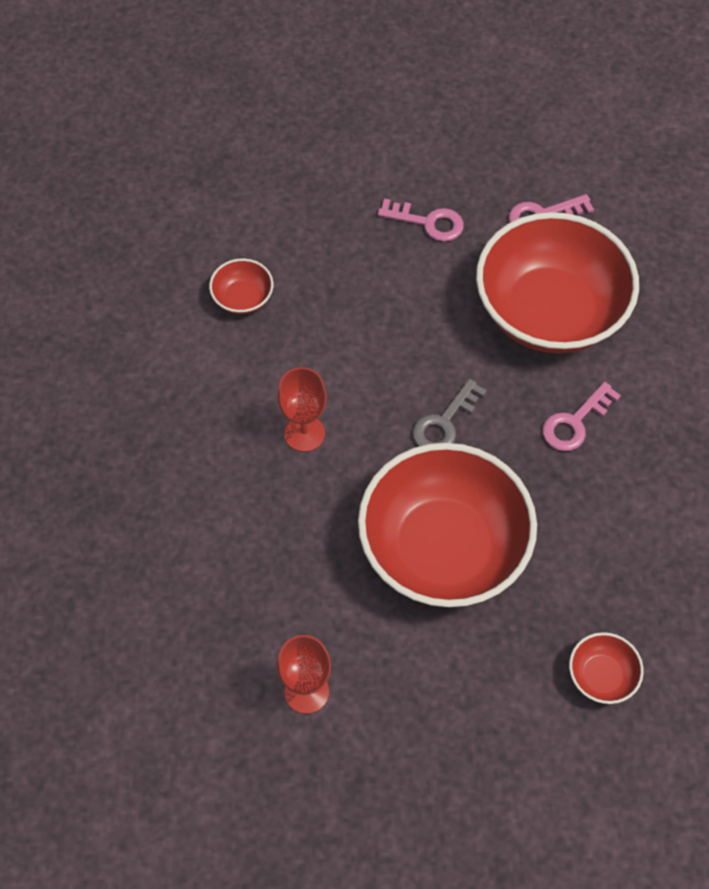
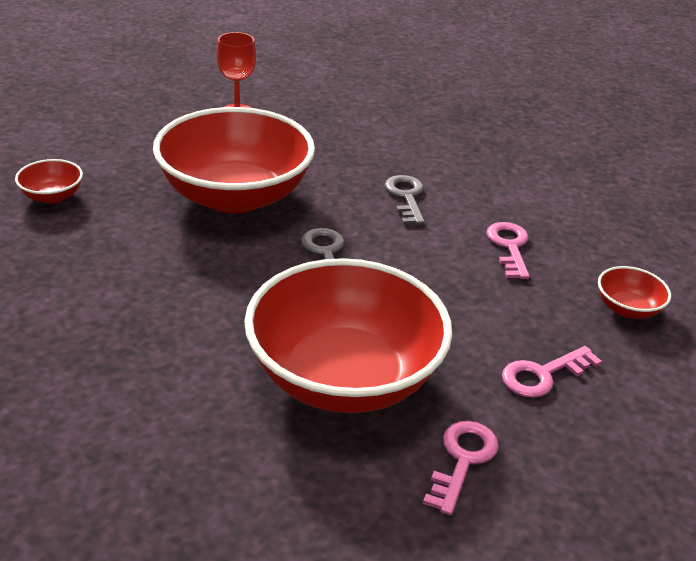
camera: 130 degrees right, 25 degrees down
(243, 298) = (566, 236): red bowl -> red bowl (627, 309)
(304, 433) = (406, 197): red goblet -> grey key
(575, 422) = (223, 313): pink key -> pink key (509, 247)

